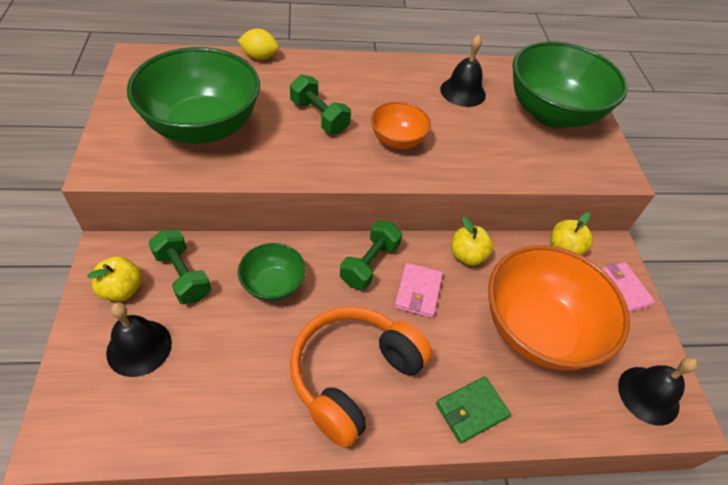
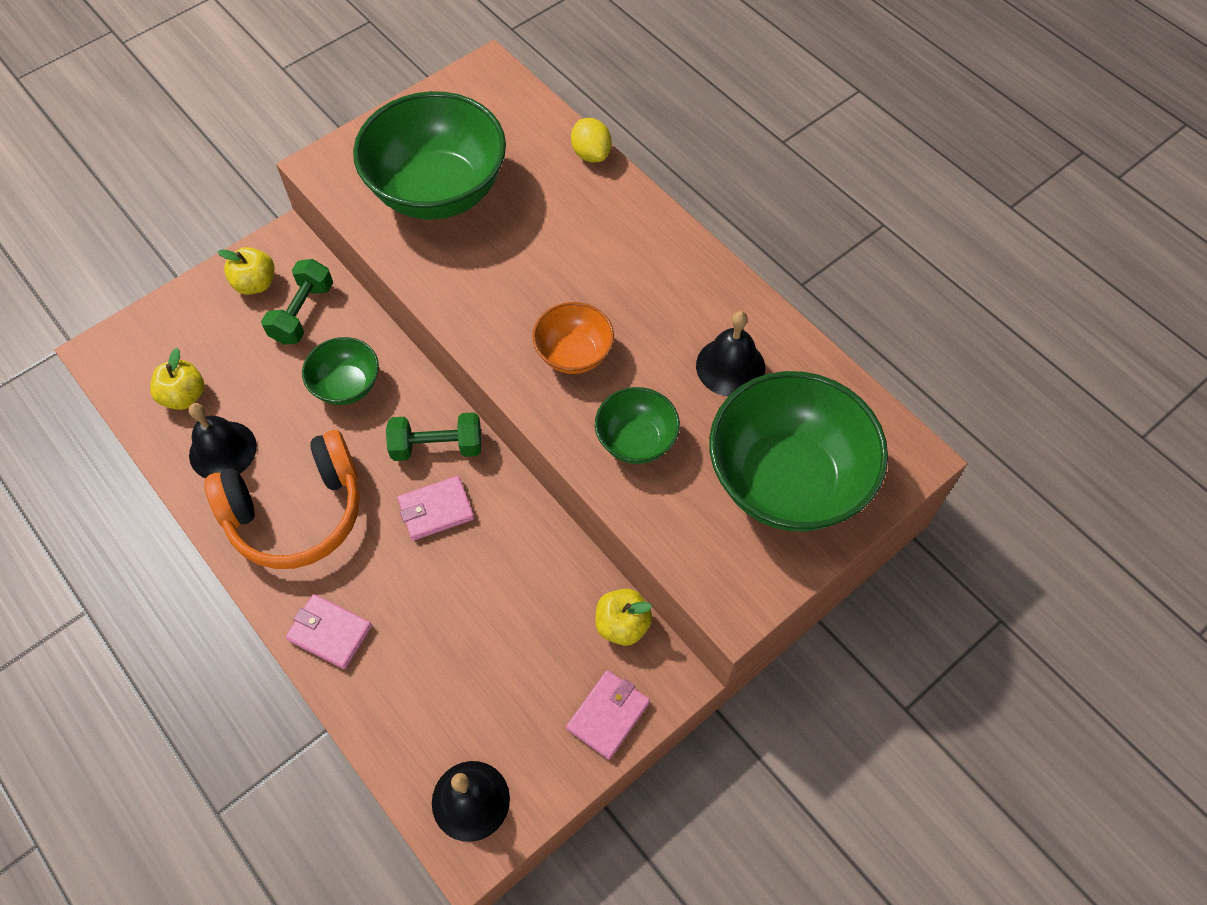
camera: 60 degrees right, 10 degrees up
(139, 347) = (211, 339): black bell -> black bell (223, 450)
(319, 117) = (544, 266): green dumbbell -> none
(353, 376) = (296, 512): orange headphones -> orange headphones turned 150 degrees clockwise
(467, 256) = (524, 529): yellow apple -> yellow apple (184, 396)
(471, 410) = (330, 632): green wallet -> pink wallet
(481, 150) = (636, 441): none -> green bowl
(538, 330) = (475, 649): orange bowl -> none

